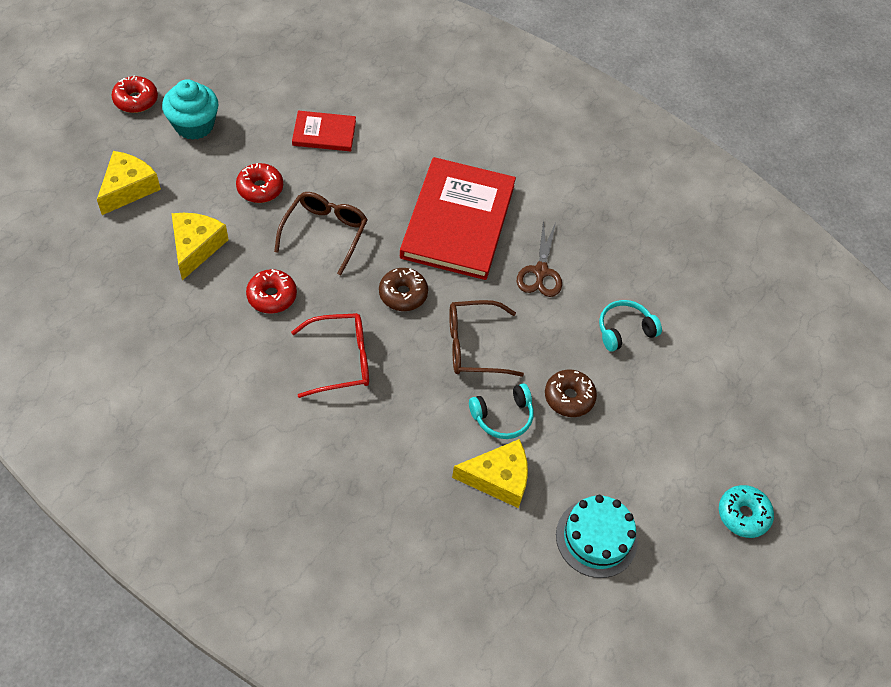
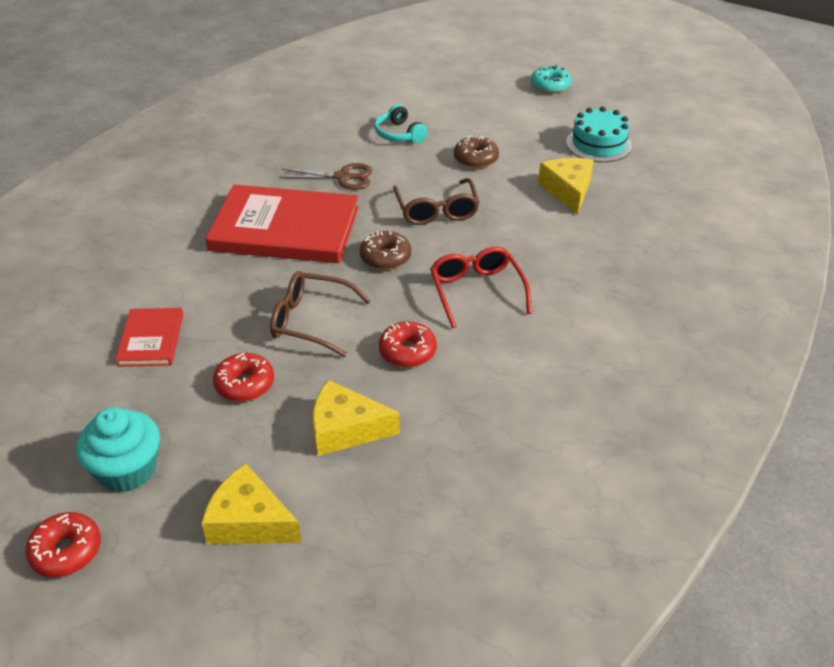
camera: 90 degrees left, 15 degrees down
(502, 416) = (506, 191): turquoise headphones -> none

